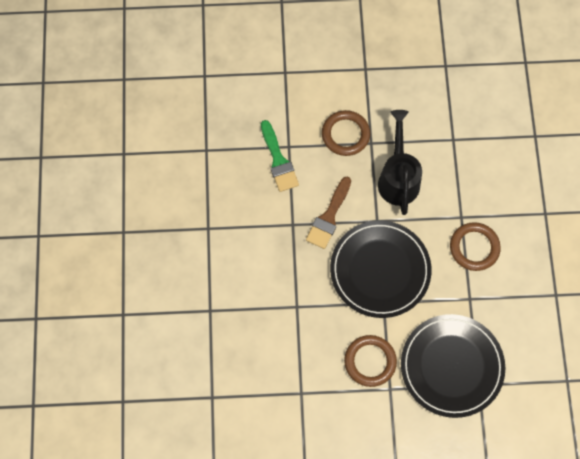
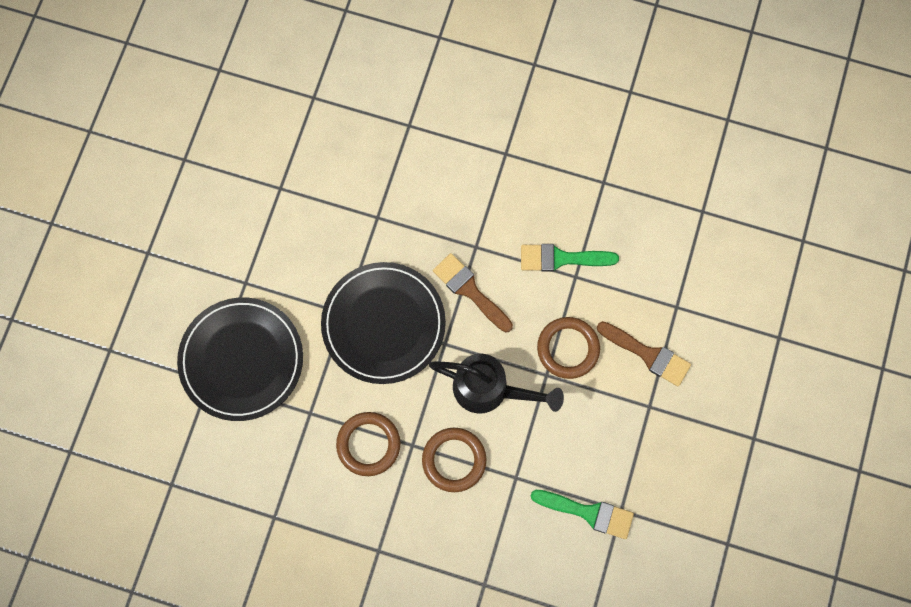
camera: 110 degrees right, 5 degrees up
(328, 80) = (648, 354): none -> brown brush
(370, 361) = (284, 273): brown ring -> brown ring (454, 460)
(456, 85) = (588, 512): none -> green brush

